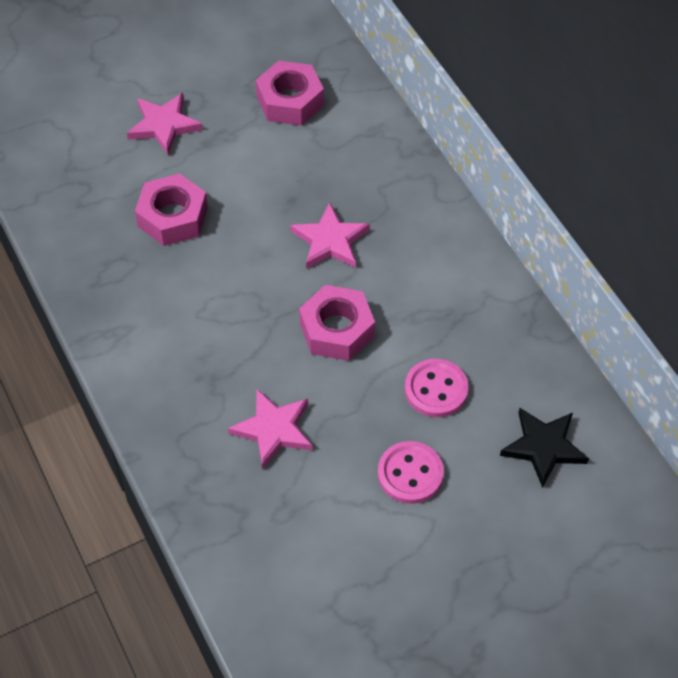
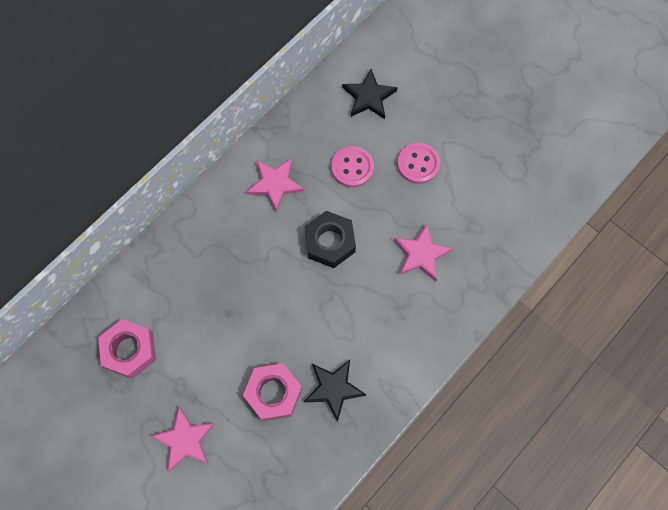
camera: 110 degrees left, 15 degrees up
(147, 277) = (334, 388): none -> black star
(330, 241) = (256, 273): pink star -> pink star (275, 184)
(337, 329) = (330, 242): pink nut -> black nut

